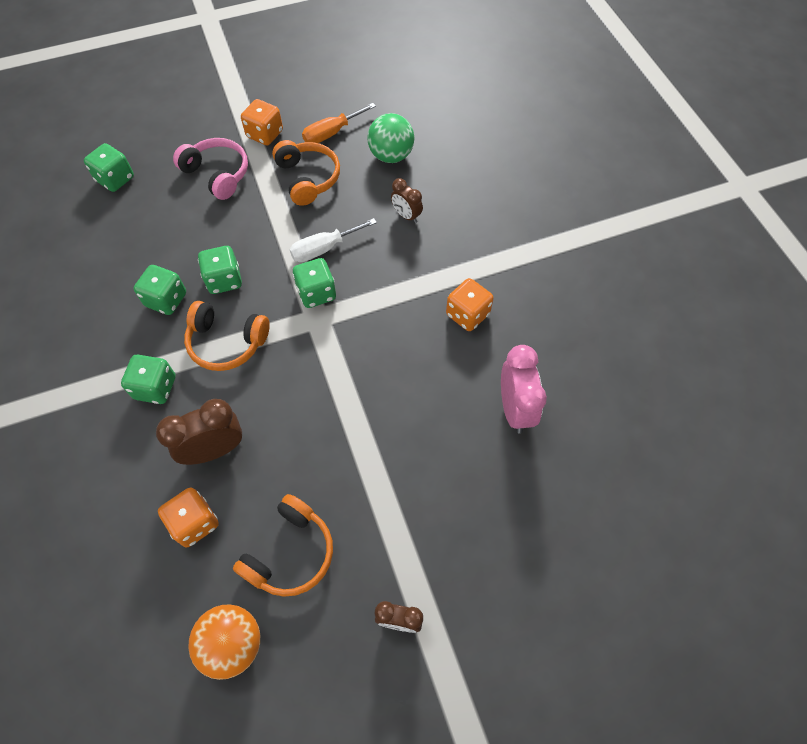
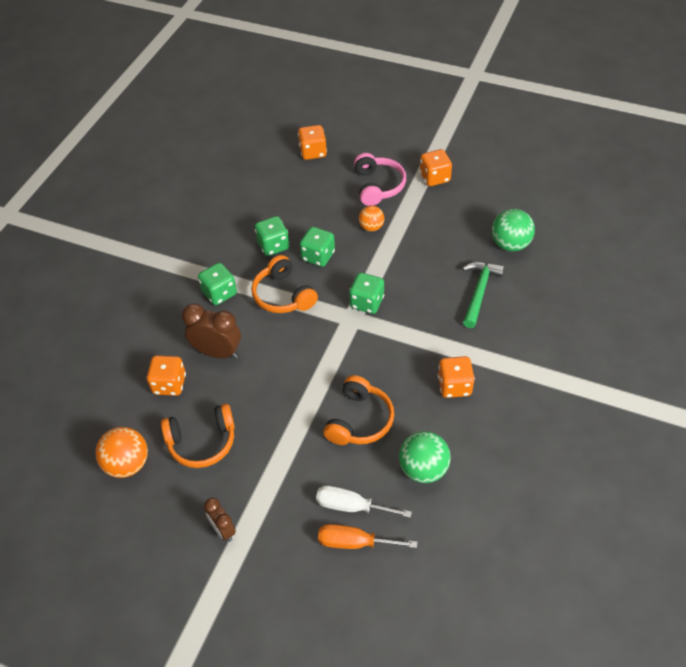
camera: 45 degrees right, 10 degrees down
(115, 179) = (313, 152): green dice -> orange dice
(250, 218) = (371, 227): none -> orange ball
(308, 178) = (435, 224): orange headphones -> orange headphones (359, 420)
(324, 249) = (400, 277): white screwdriver -> white screwdriver (351, 506)
(331, 133) = (482, 203): orange screwdriver -> orange screwdriver (354, 542)
(406, 215) = (479, 292): brown clock -> green hammer
(514, 409) = (423, 469): pink clock -> green ball

